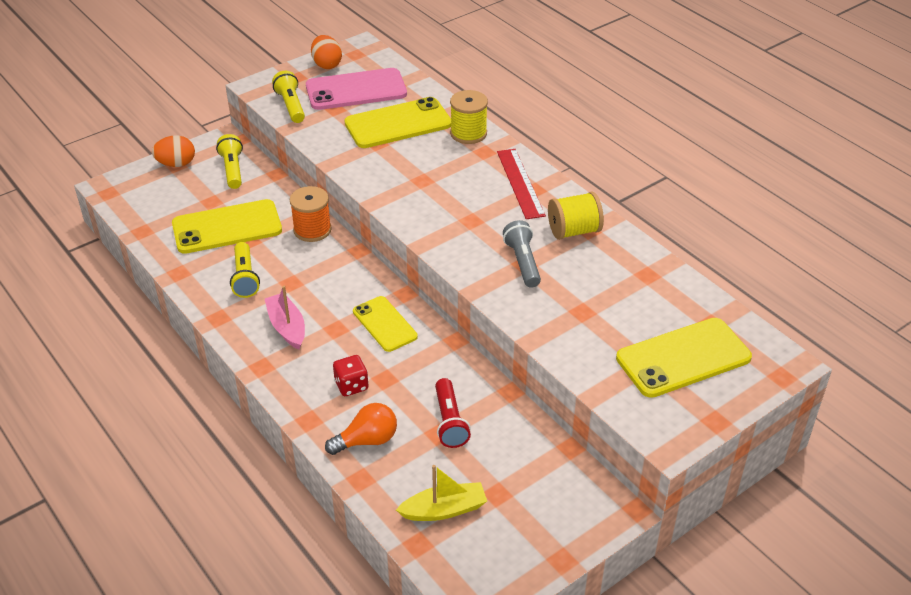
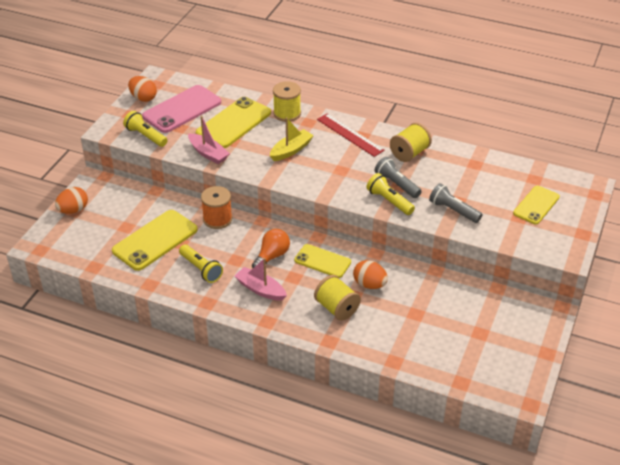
camera: 30 degrees left, 0 degrees up
(233, 169) = (120, 199): yellow flashlight -> yellow flashlight (389, 201)
(338, 148) = (208, 153): none -> pink boat
(351, 385) = (336, 308): red dice -> yellow spool
(367, 440) = (377, 337): orange light bulb -> orange light bulb (272, 256)
(414, 374) = (369, 284): none -> orange egg
(444, 510) = (458, 356): yellow boat -> yellow boat (291, 150)
(449, 422) = (416, 304): red flashlight -> none
(565, 321) = (453, 210): none -> grey flashlight
(683, 358) = (536, 205): yellow phone -> yellow phone, size x0.63

